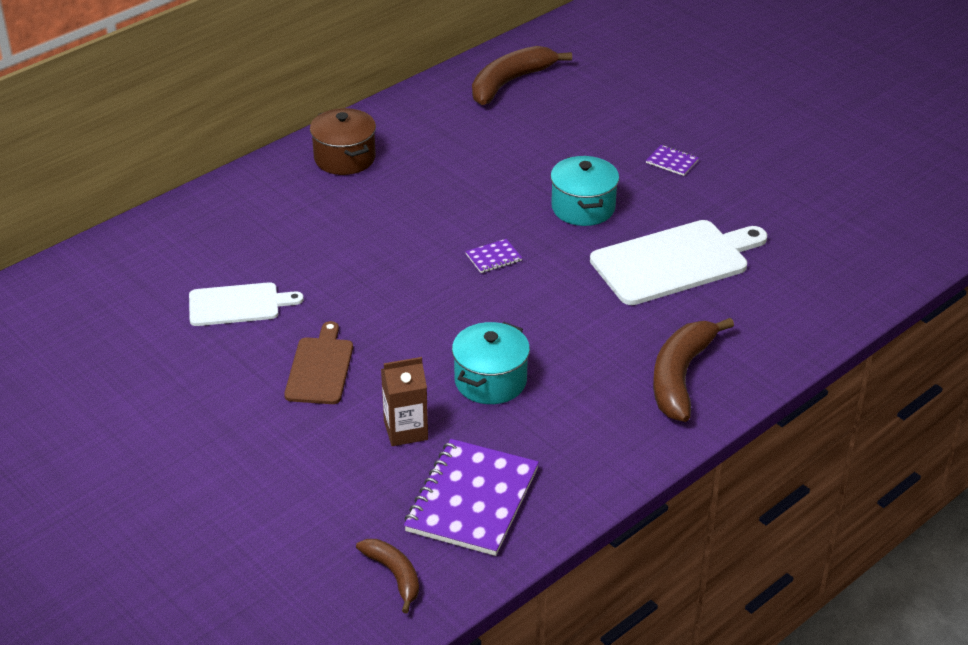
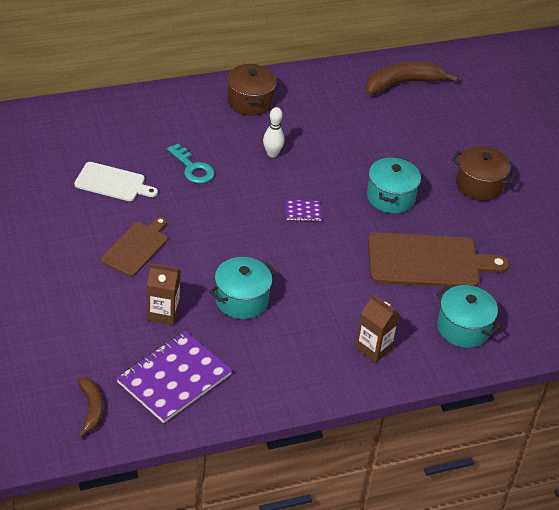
camera: 20 degrees right, 5 degrees up
(327, 254) = (193, 168): none -> turquoise key
(412, 207) = (272, 154): none -> white bowling pin
(672, 162) = (479, 185): purple notebook -> brown pot
(674, 261) = (428, 261): white cutting board -> brown cutting board
(680, 377) = (373, 348): brown banana -> brown carton
(764, 318) = (463, 328): none -> turquoise pot

